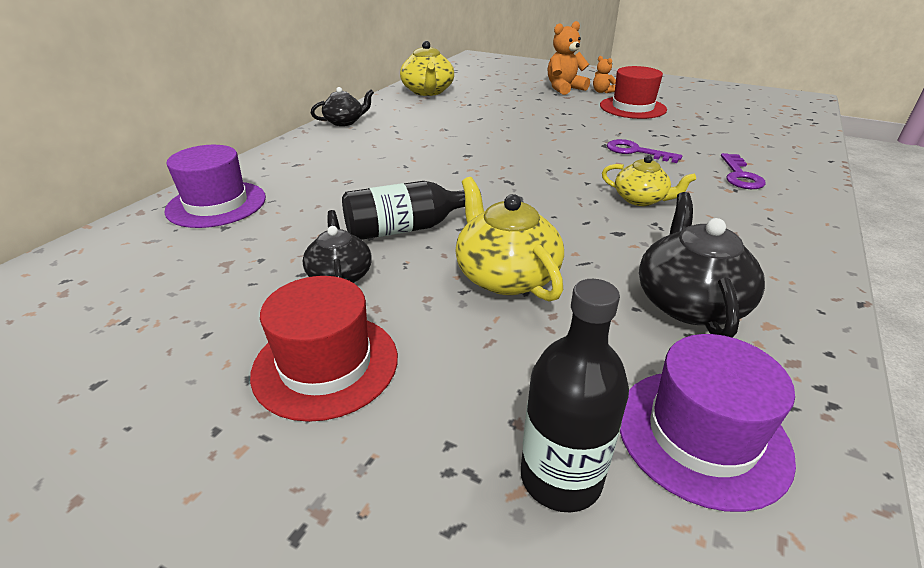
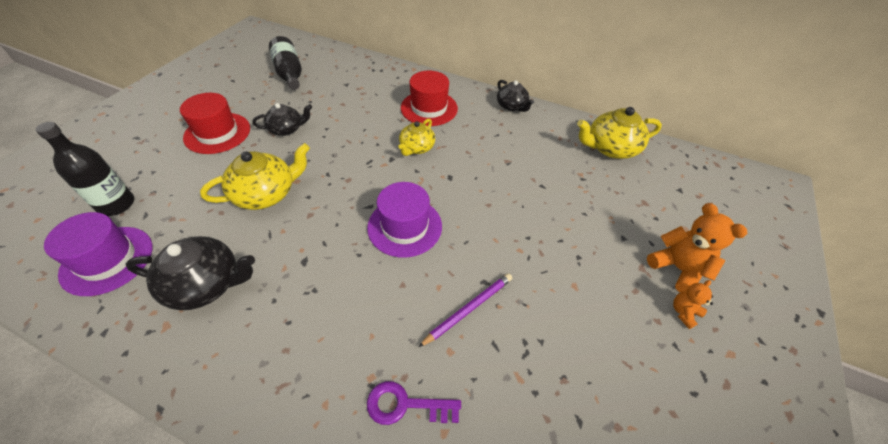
camera: 85 degrees right, 15 degrees up
(216, 204) = (373, 76): purple hat -> purple hat (405, 226)
(406, 228) = (331, 149): black bottle -> black bottle (289, 73)
(632, 107) = (624, 338): red hat -> red hat (429, 108)
(636, 151) = (468, 309): purple key -> purple pencil
(641, 199) = (357, 288): yellow teapot -> yellow teapot (416, 148)

